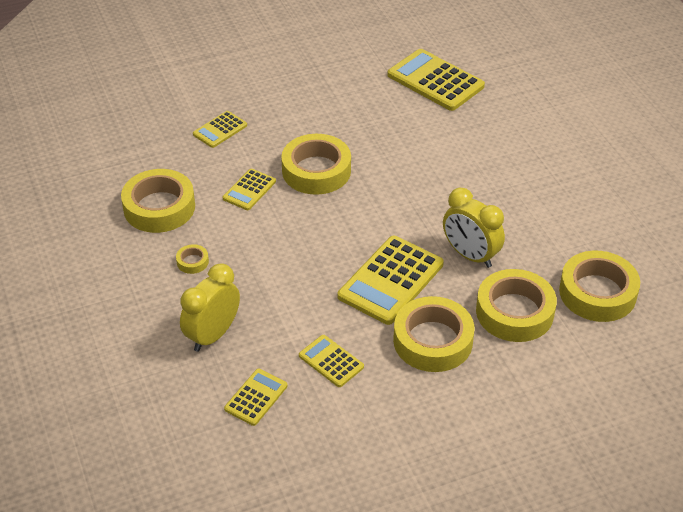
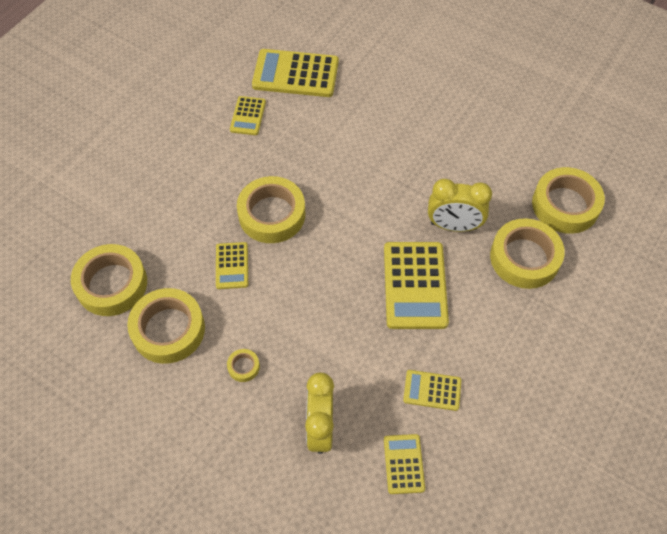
camera: 35 degrees left, 15 degrees up
(220, 130) = (156, 219): yellow calculator -> yellow calculator (248, 116)
(433, 341) = (489, 321): yellow tape -> yellow tape (112, 284)

